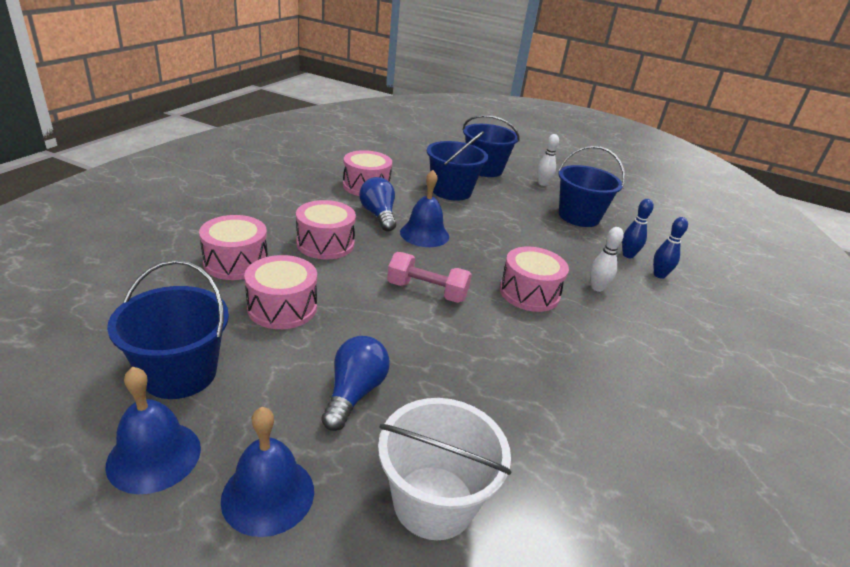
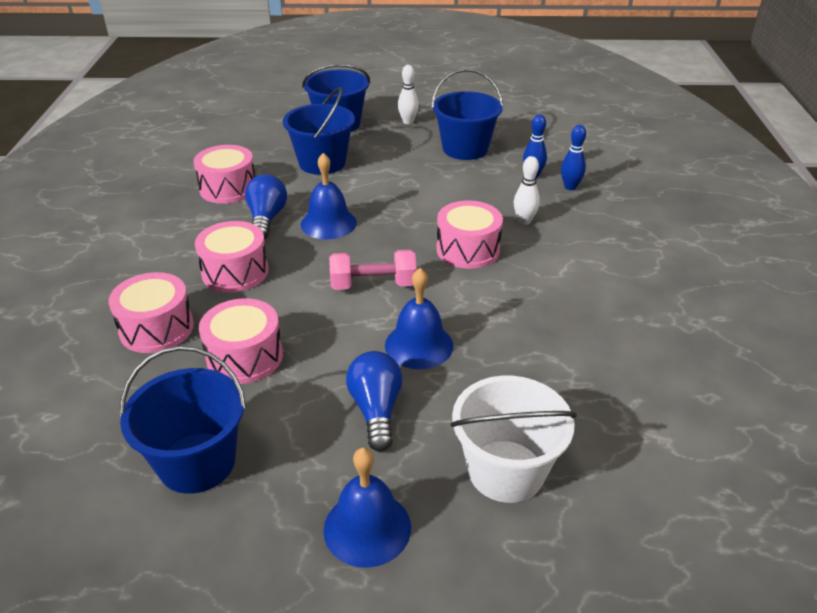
camera: 20 degrees left, 5 degrees up
(154, 456) = (239, 544): blue bell -> blue bell (419, 345)
(378, 215) = (266, 219): blue light bulb -> blue light bulb turned 45 degrees clockwise

